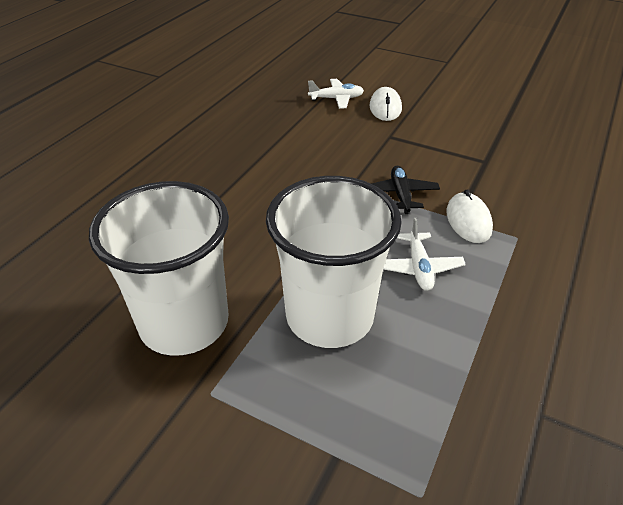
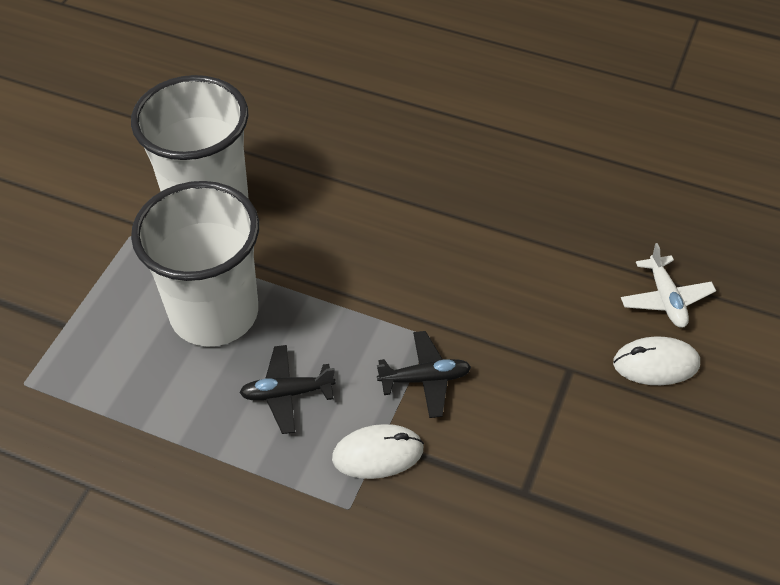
camera: 85 degrees right, 10 degrees up
(418, 268) = (287, 393): white plane -> black plane

